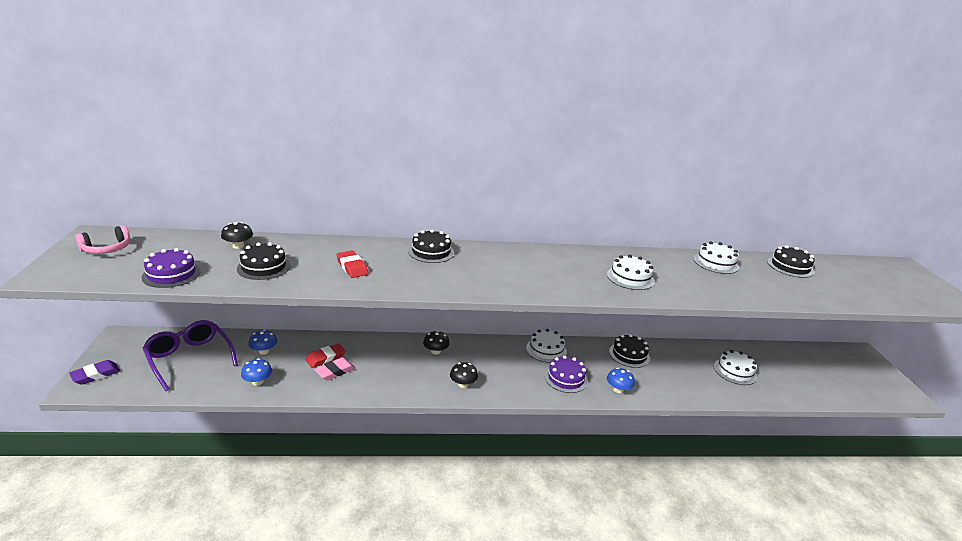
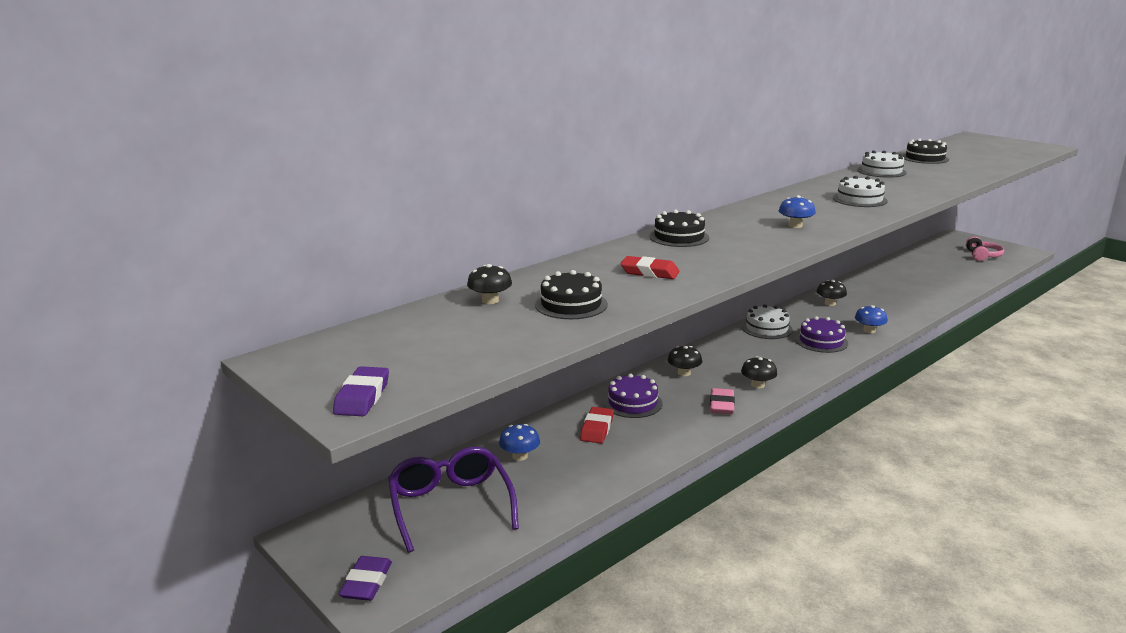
camera: 35 degrees left, 5 degrees down
(66, 270) = (362, 397): none -> purple eraser
(107, 249) = (346, 362): pink headphones -> pink headphones (982, 256)
(171, 274) = (497, 348): purple cake -> purple cake (632, 403)
(189, 359) = (451, 506): purple glasses -> purple glasses turned 60 degrees clockwise
(258, 382) = (574, 482): blue mushroom -> blue mushroom (795, 225)
(335, 371) = (630, 434): pink eraser -> pink eraser (721, 405)
(629, 355) = (830, 303): black cake -> black mushroom
(735, 371) = (913, 282): white cake -> none

